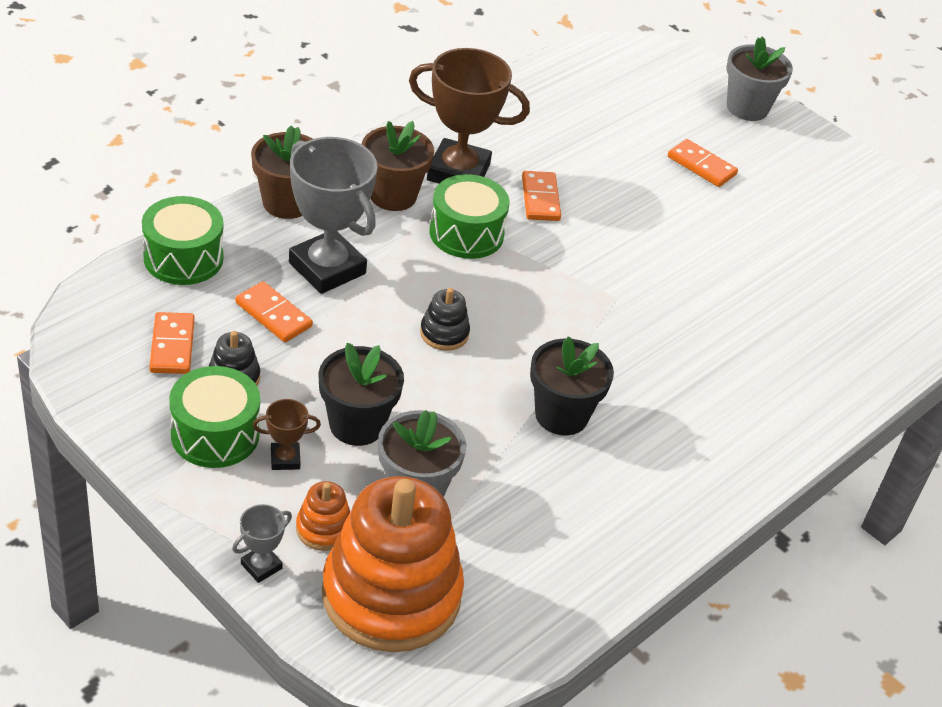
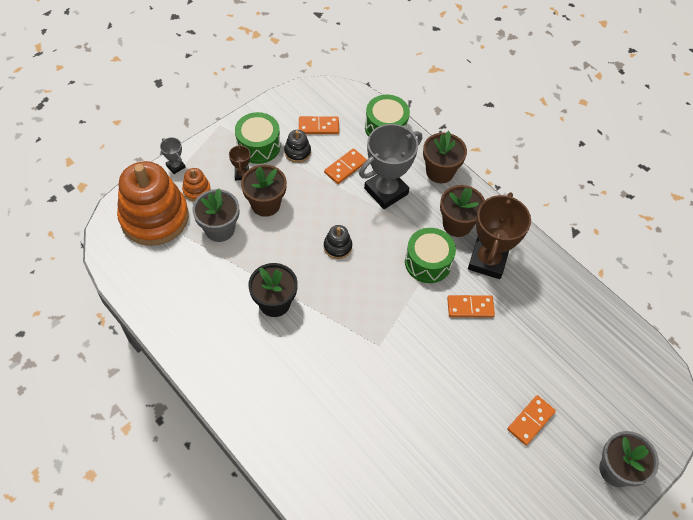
camera: 95 degrees right, 15 degrees up
(357, 425) = (265, 204): black flower pot -> brown flower pot

